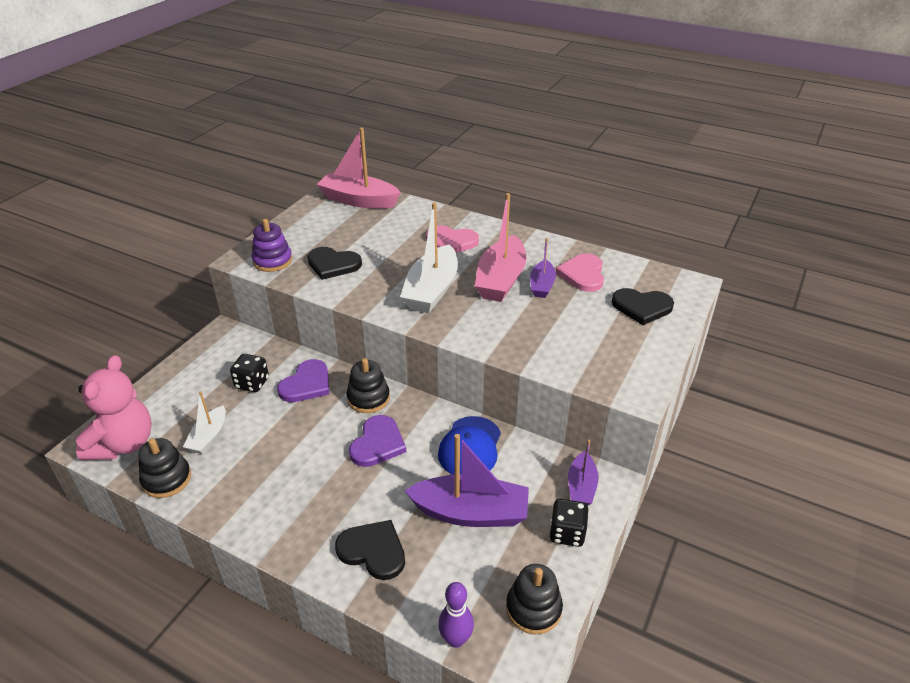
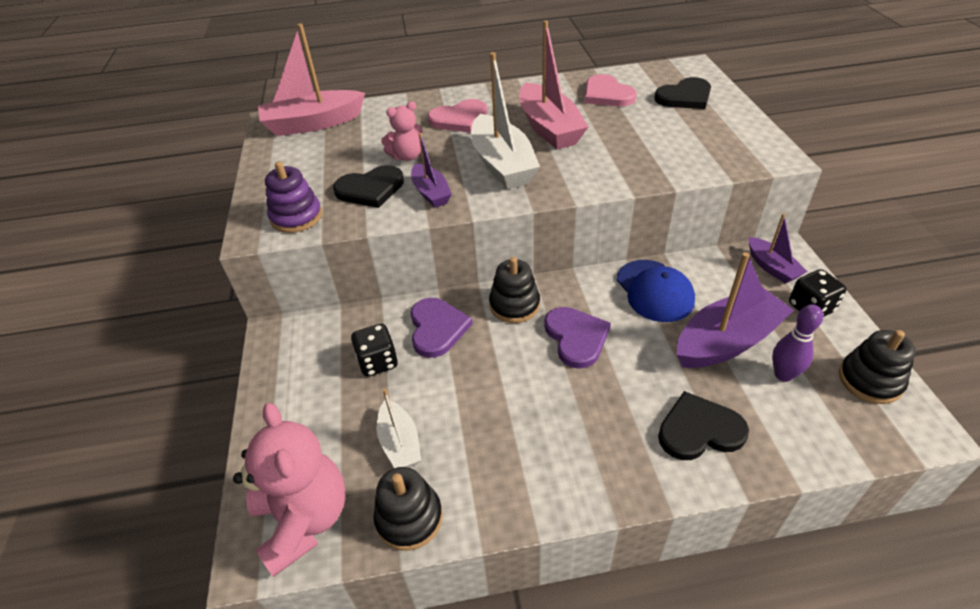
camera: 35 degrees left, 5 degrees up
(382, 253) = (407, 156): none -> pink teddy bear
(456, 639) = (857, 449): purple bowling pin -> purple bowling pin (783, 374)
(541, 285) = (588, 117): purple boat -> purple boat (431, 193)

